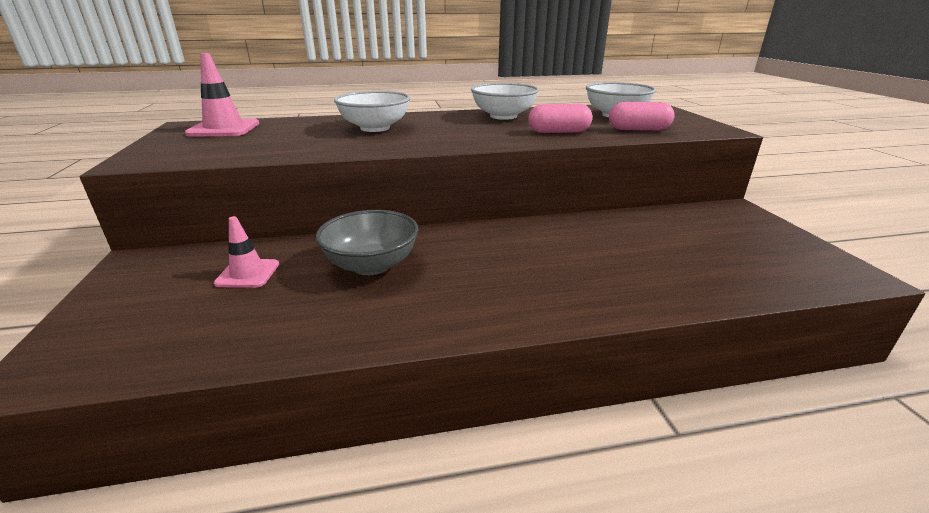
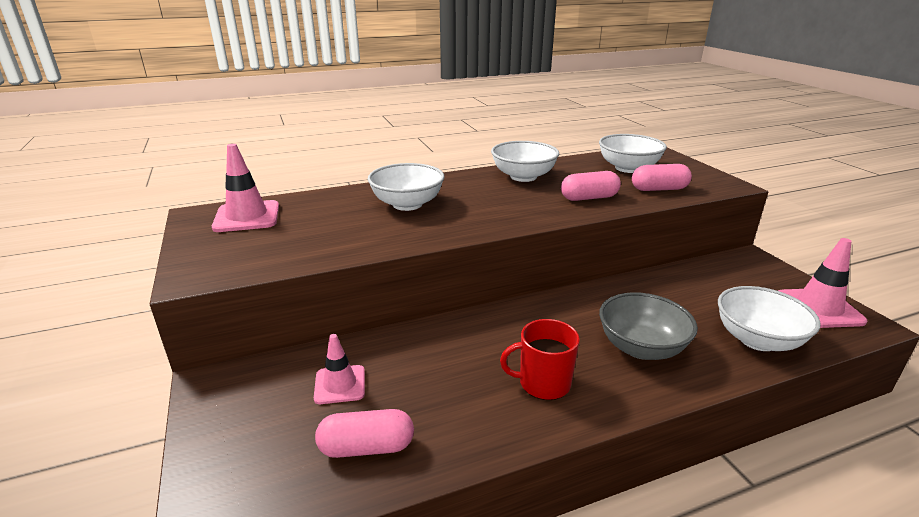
camera: 10 degrees left, 0 degrees up
(235, 327) = (367, 447): none -> pink capsule
(371, 265) = (455, 360): grey bowl -> grey bowl (641, 347)
(449, 292) = (543, 383): none -> red mug
(712, 278) = (757, 340): none -> white bowl
(800, 256) = (818, 308): none -> pink traffic cone

